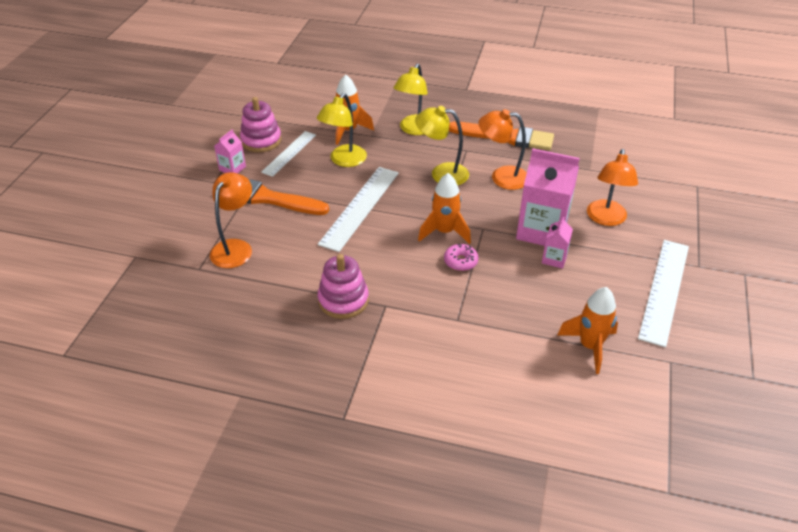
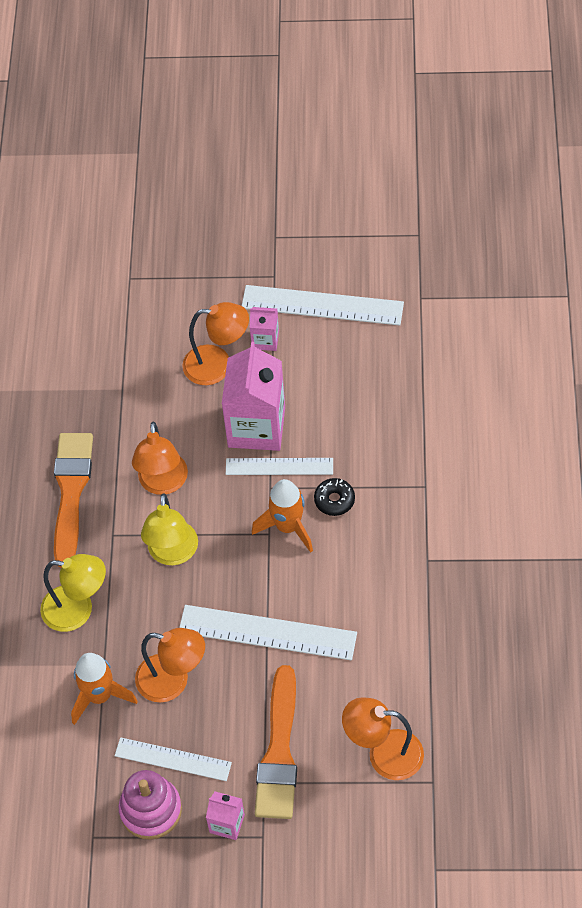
camera: 100 degrees left, 15 degrees up
(343, 300) = (433, 604): pink stacking toy -> none
(344, 160) = (173, 681): yellow lamp -> orange lamp
(460, 261) = (334, 500): pink donut -> black donut
(501, 236) = (279, 466): none -> white ruler
(554, 259) = (302, 409): pink carton -> pink carton (265, 340)
(589, 346) = (423, 364): orange rocket -> none

